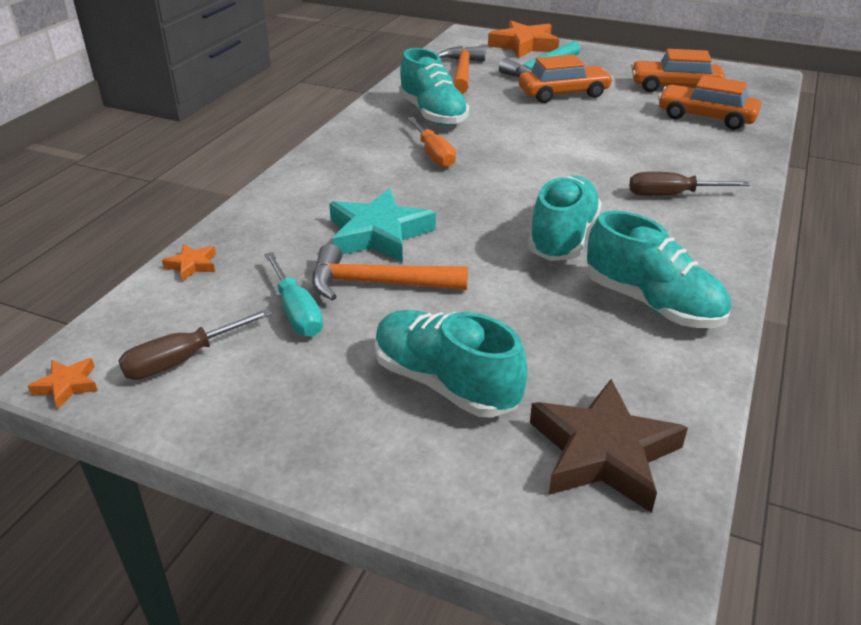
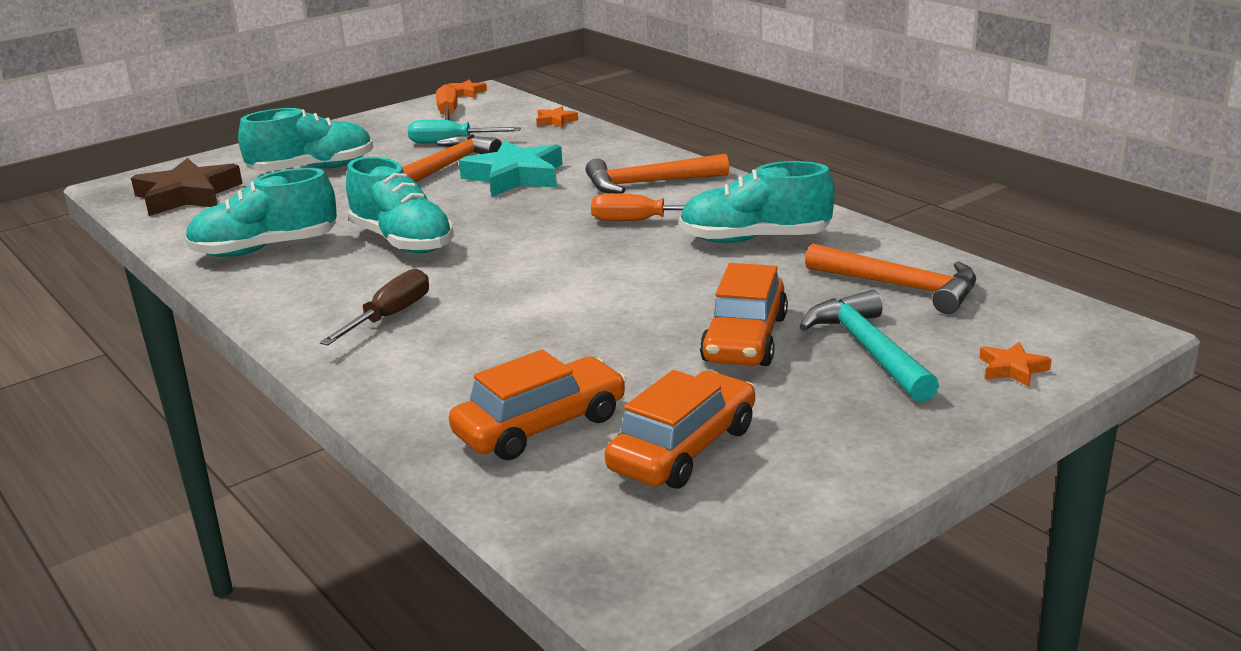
camera: 120 degrees right, 10 degrees down
(181, 360) = (448, 114): brown screwdriver -> orange screwdriver
(354, 170) = (648, 183): none -> orange hammer
(524, 45) = (1012, 369): orange star -> orange star, size x0.46

